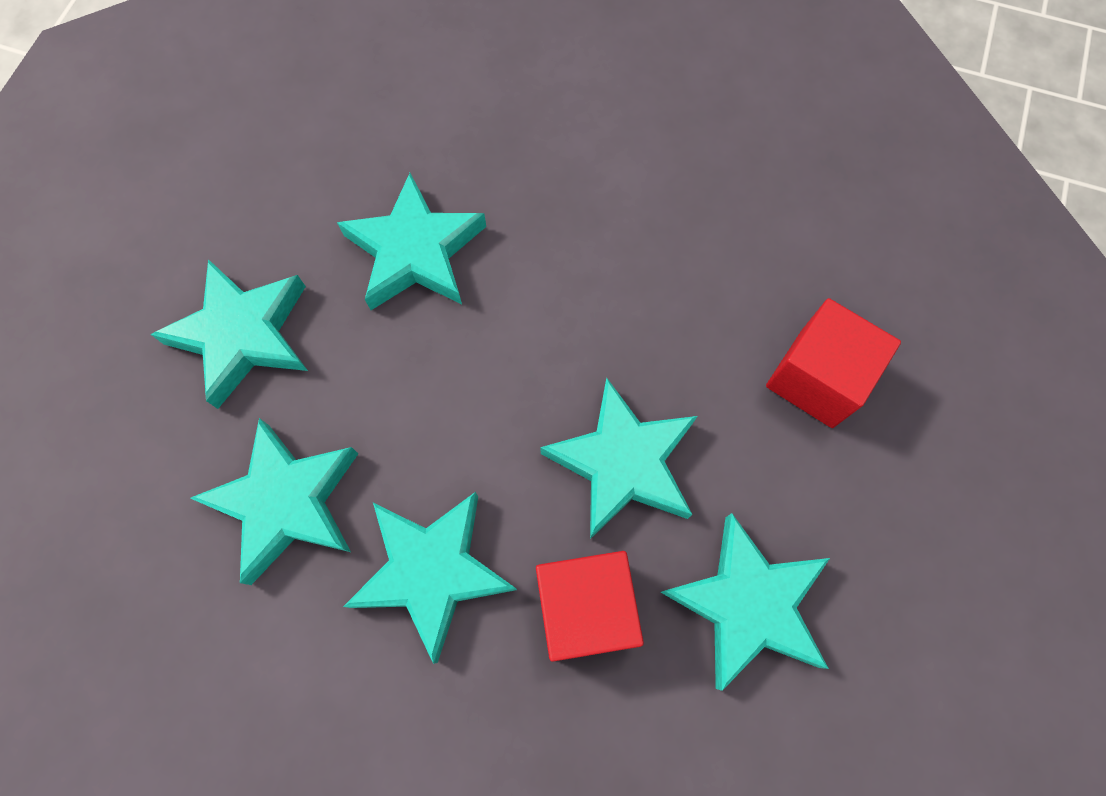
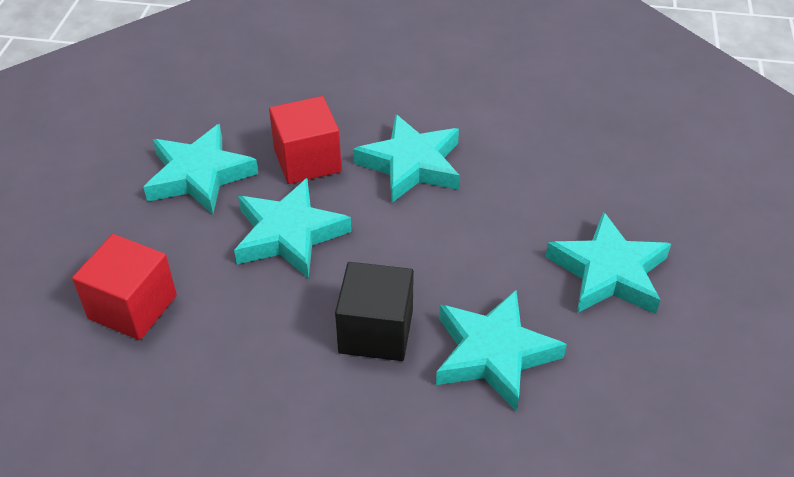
camera: 170 degrees right, 25 degrees down
(286, 502) = (523, 184): turquoise star -> none
(536, 299) = (376, 331): none -> black cube

